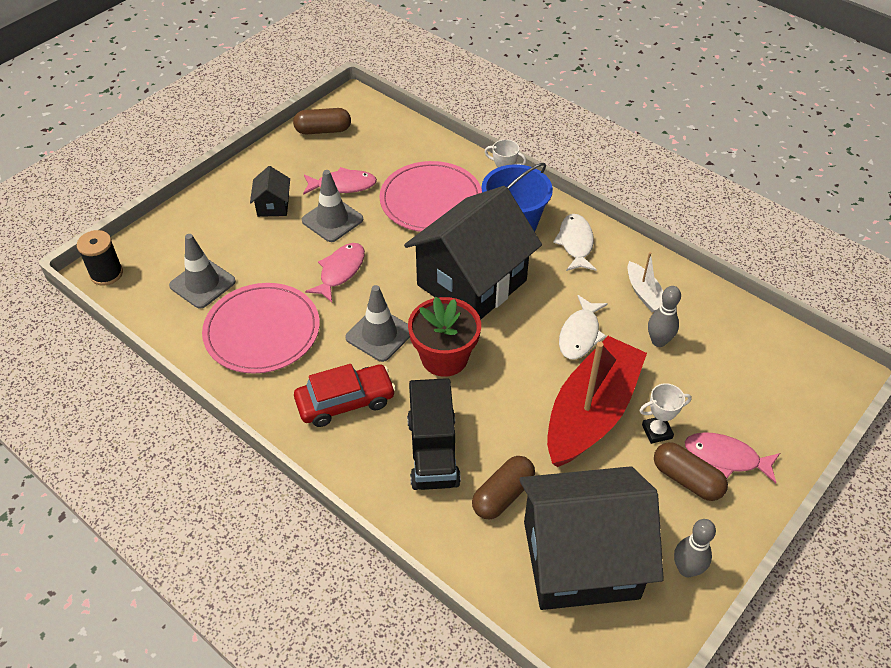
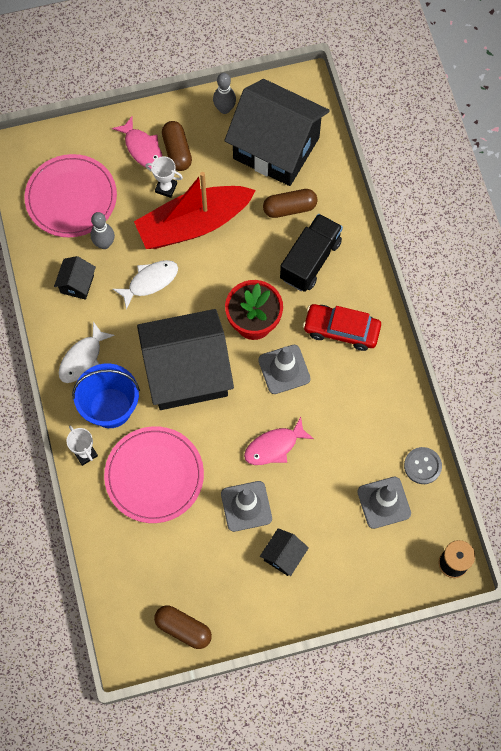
camera: 145 degrees left, 20 degrees up
(179, 330) = (422, 466): none -> grey button
(262, 331) = (363, 426): pink plate -> pink plate (71, 198)
(343, 185) = (212, 542): pink fish -> none
(645, 294) = (77, 284): white boat -> black house

